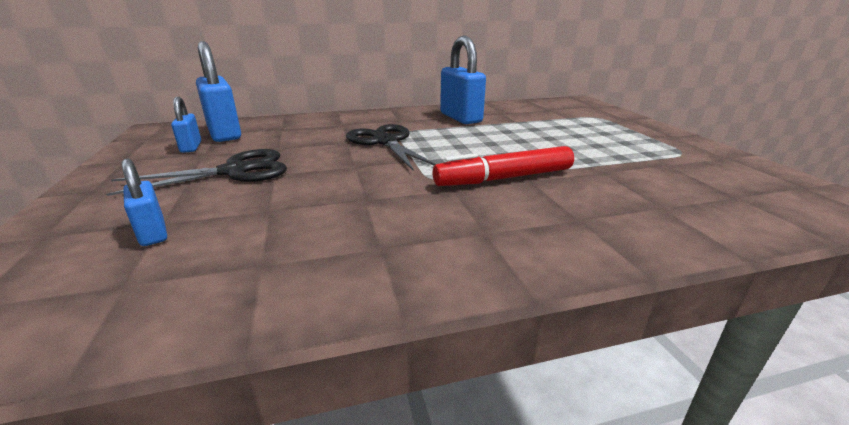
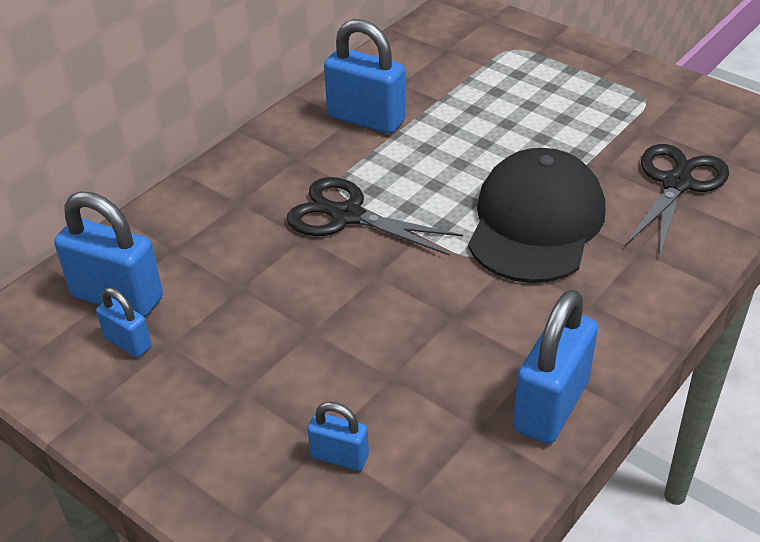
camera: 35 degrees left, 15 degrees up
(235, 171) = (264, 350): black scissors -> black scissors (676, 183)
(340, 280) = (551, 405): none -> blue padlock
(504, 178) = (536, 223): red marker -> black cap

